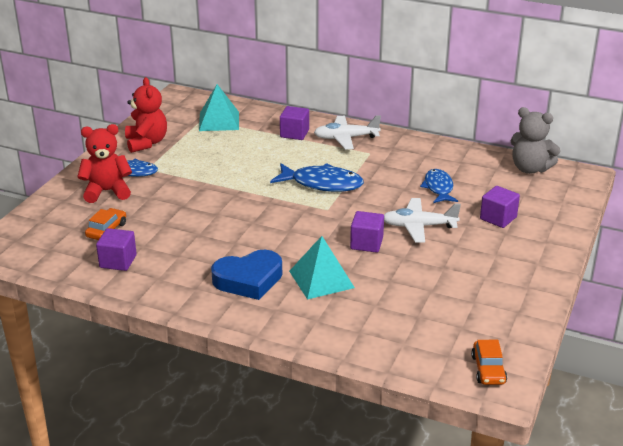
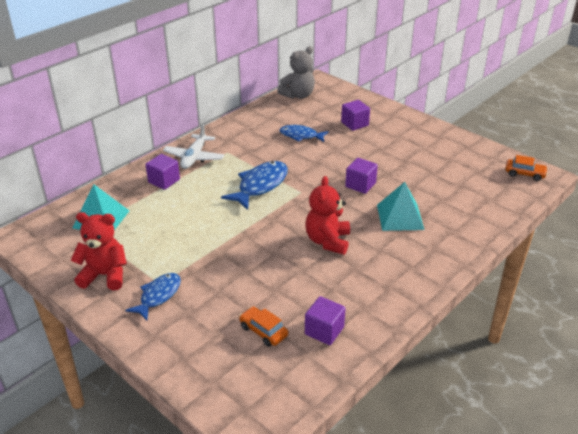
camera: 70 degrees left, 5 degrees up
(107, 191) = (186, 320): red teddy bear -> red teddy bear (328, 241)
(248, 280) = (386, 254): blue heart -> none
(419, 226) = (349, 157): white plane -> none

